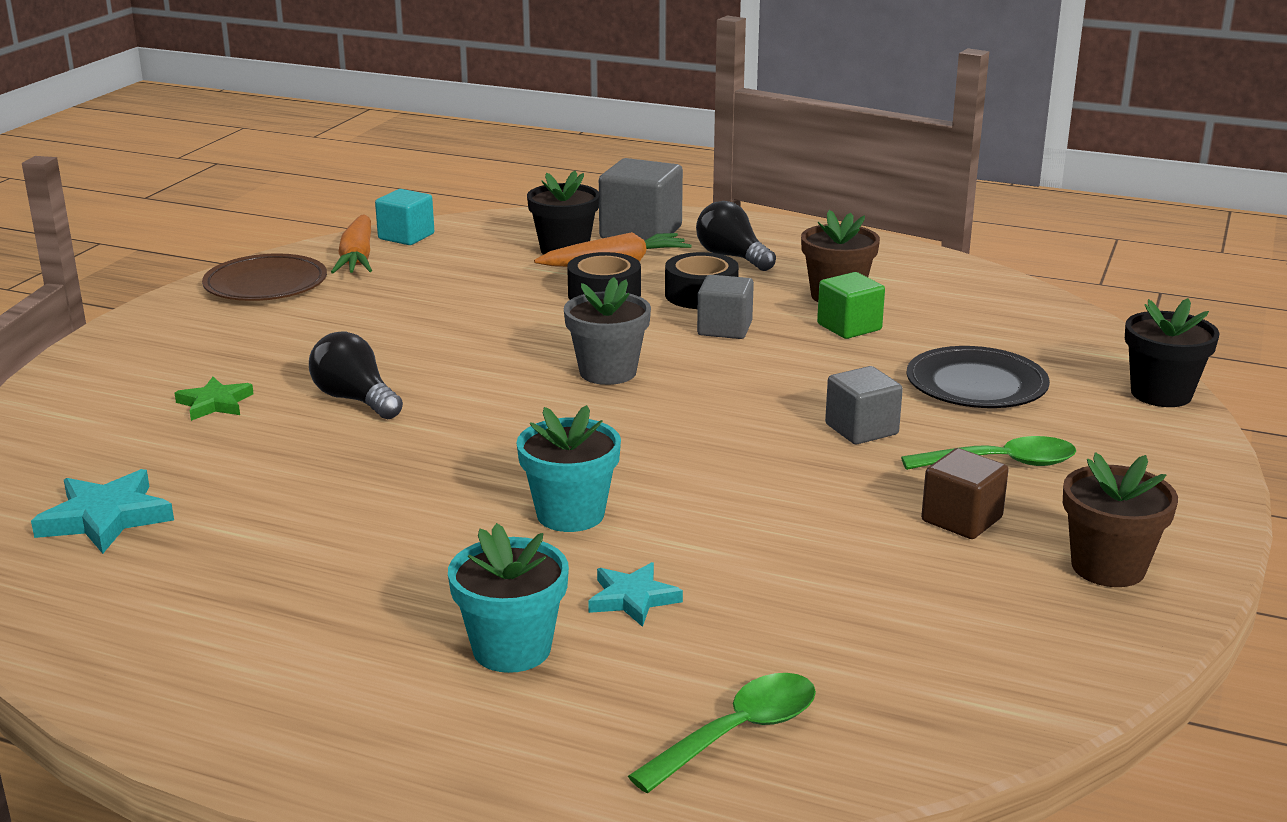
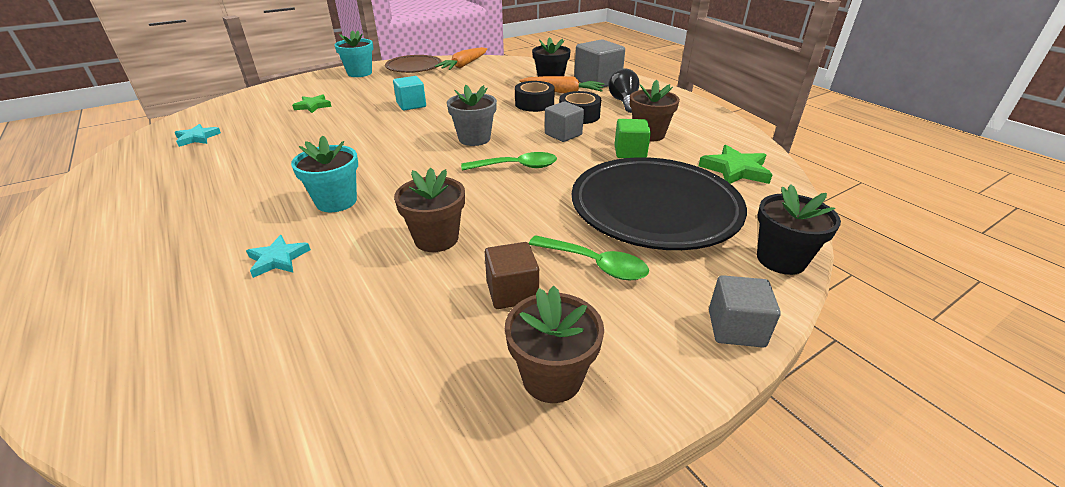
camera: 35 degrees right, 10 degrees up
(106, 518) = (197, 138): turquoise star -> turquoise star, size x0.66
(355, 399) = (359, 119): black light bulb -> none
(406, 236) = (497, 61): turquoise cube -> turquoise cube (411, 105)
(512, 649) = (188, 261): turquoise flower pot -> turquoise flower pot (359, 73)
(738, 732) = (167, 373): green spoon -> green spoon (516, 167)
(787, 504) = (436, 239): none -> brown flower pot
(861, 429) = (546, 210): grey cube -> grey cube (736, 328)
(976, 385) = (654, 208): black plate -> black plate, size x1.74
(999, 312) = (735, 170): none -> green star

